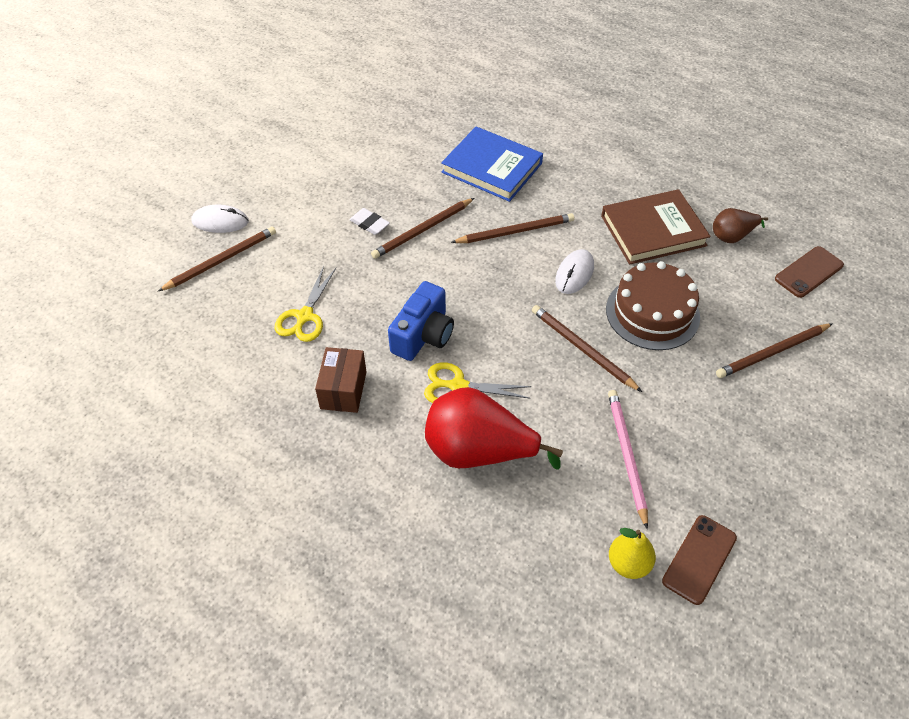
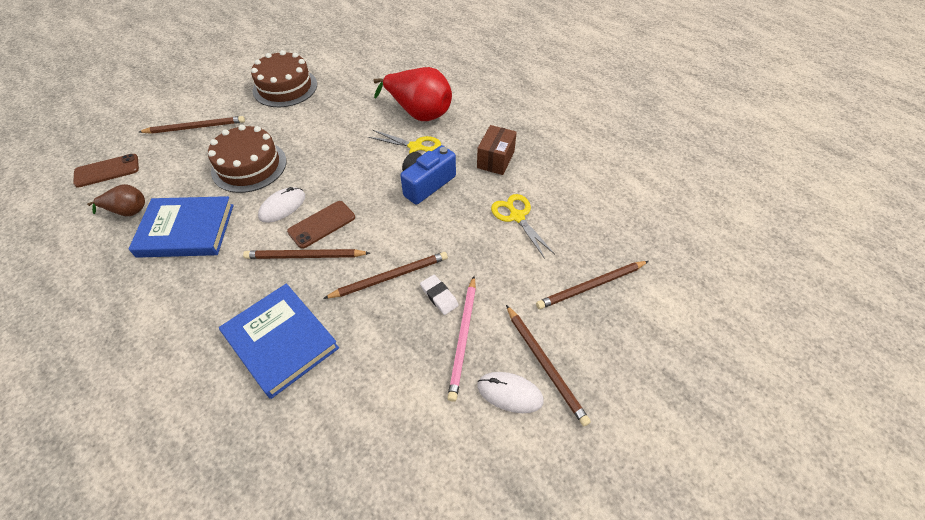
camera: 165 degrees left, 0 degrees up
(220, 221) = (595, 335): white mouse -> white mouse (510, 393)
(304, 316) = (517, 216): yellow scissors -> yellow scissors turned 60 degrees counterclockwise
(582, 349) = (317, 153): brown pencil -> brown pencil (545, 365)
(626, 455) = (334, 96): pink pencil -> pink pencil (463, 338)
(628, 563) = (366, 59): yellow pear -> none
(653, 231) = (186, 230): brown book -> blue book
(699, 559) = (330, 55): brown phone -> brown phone (321, 224)
(714, 456) = (285, 87): none -> brown cake

